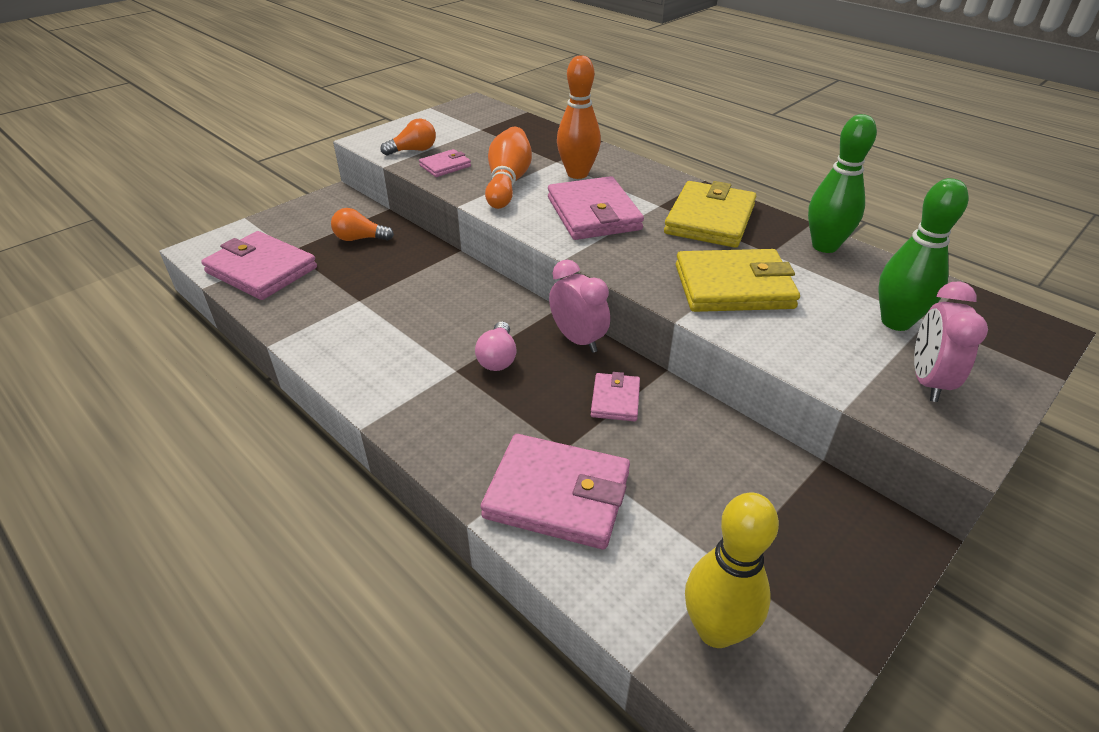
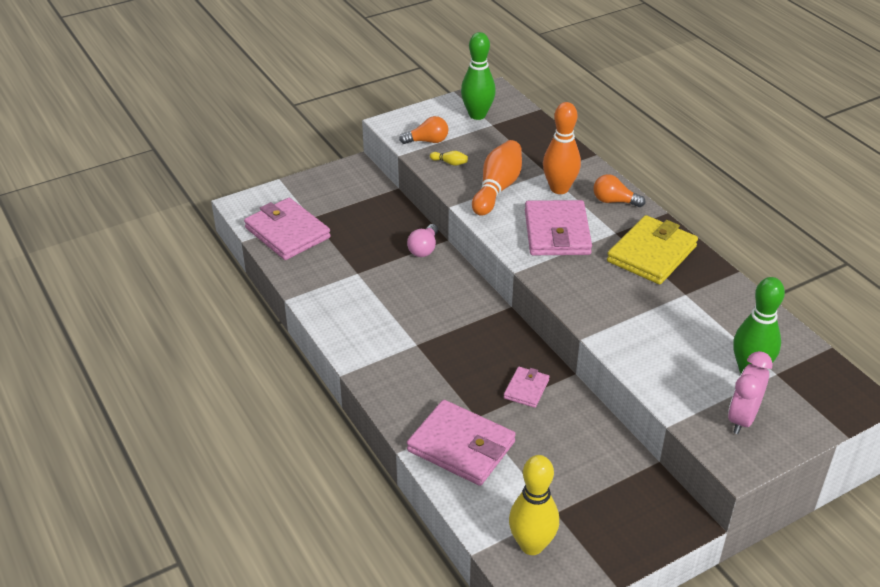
camera: 15 degrees right, 0 degrees up
(360, 239) = (368, 215): orange light bulb -> orange light bulb (614, 201)
(445, 166) = (450, 163): pink wallet -> yellow bowling pin
(498, 358) = (450, 340): pink light bulb -> pink light bulb (424, 249)
(578, 340) = (516, 337): pink clock -> none
(733, 287) = (639, 319): yellow wallet -> none
(824, 246) = (734, 295): green bowling pin -> green bowling pin (477, 115)

